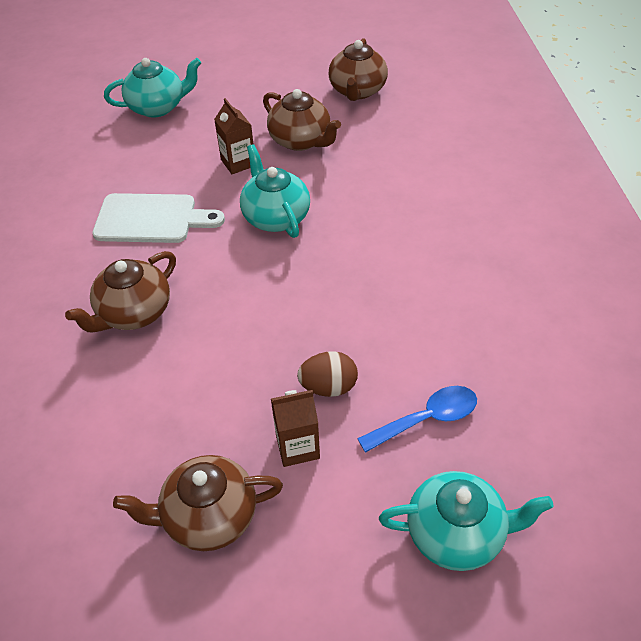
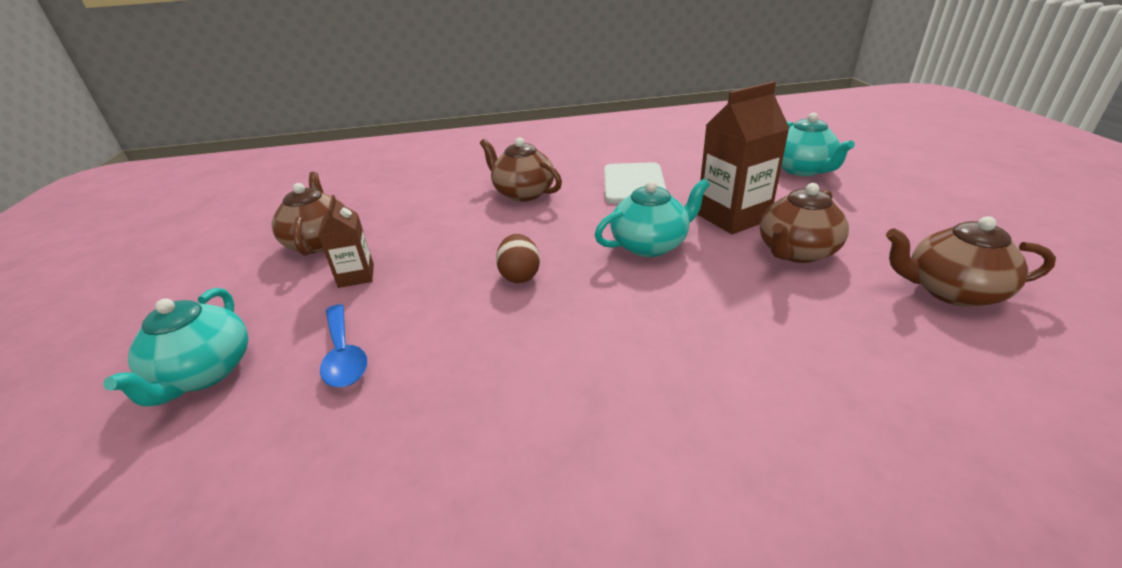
camera: 90 degrees right, 15 degrees down
(238, 163) = (732, 217): brown carton -> brown carton, size x1.71
(328, 387) = (412, 289): brown egg -> brown egg (520, 275)

